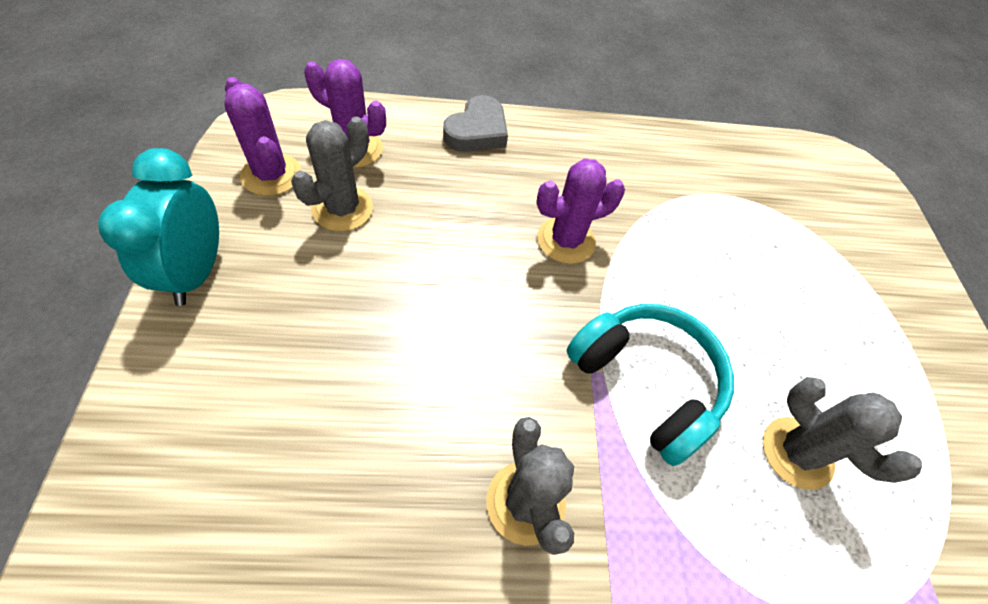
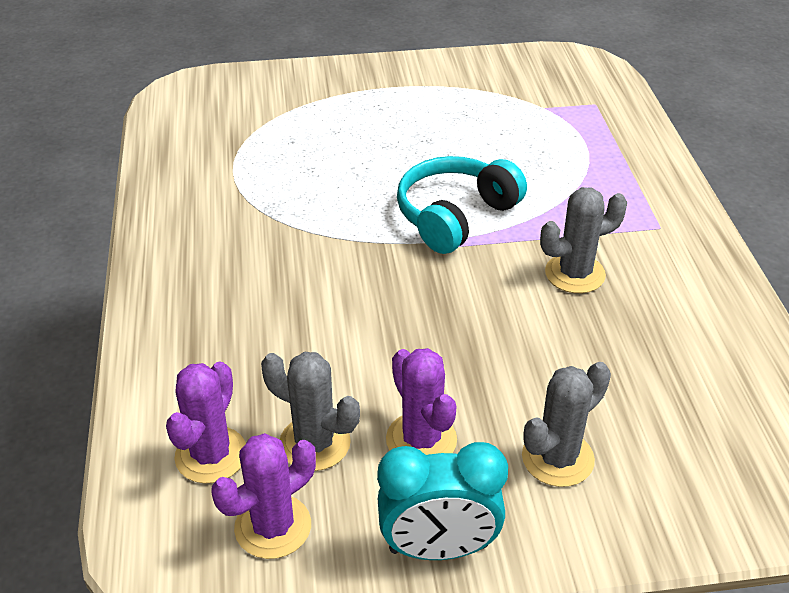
camera: 90 degrees left, 15 degrees down
(477, 131) = (162, 347): grey heart -> none
(566, 240) = (318, 266): purple cactus -> purple cactus (421, 440)
(797, 453) = (484, 148): grey cactus -> grey cactus (557, 458)

